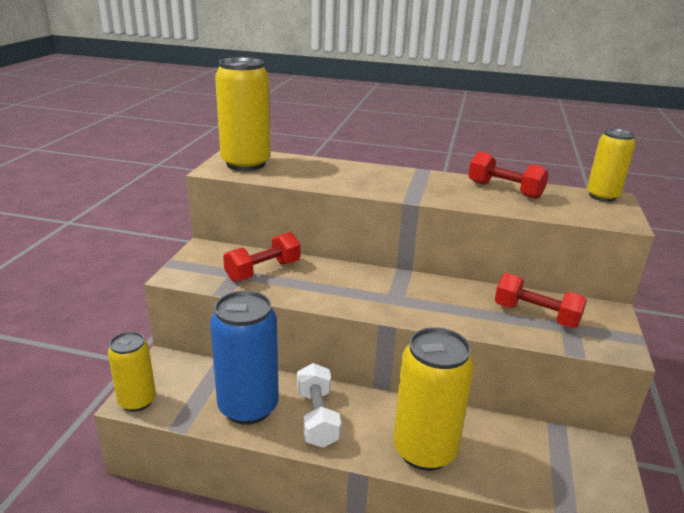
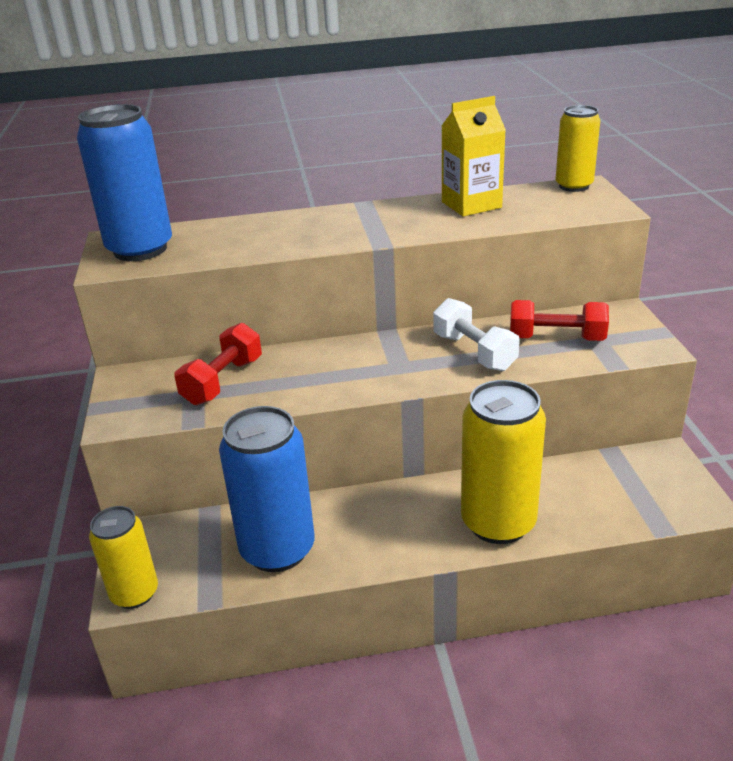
camera: 20 degrees left, 5 degrees up
(246, 164) = (140, 249): yellow can -> blue can
(317, 418) = (364, 532): white dumbbell -> white dumbbell (474, 352)
(504, 190) = (471, 205): red dumbbell -> yellow carton

